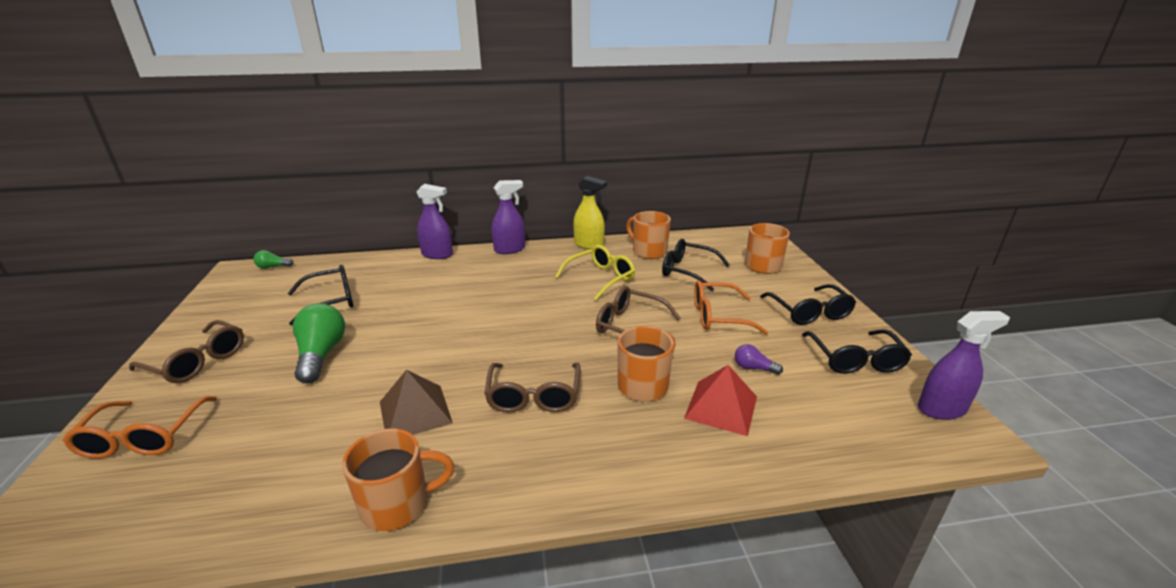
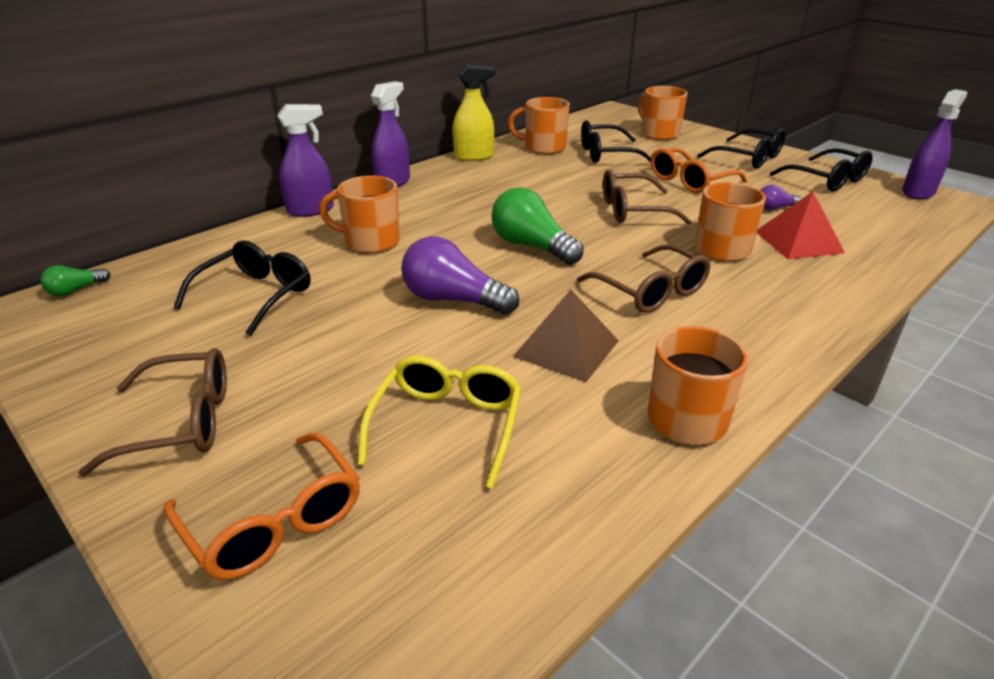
camera: 35 degrees left, 5 degrees up
(321, 355) = (355, 347): green light bulb -> green light bulb (532, 246)
(412, 347) = (453, 300): none -> purple light bulb
(433, 288) = (370, 242): none -> orange mug
(601, 278) = (538, 181): yellow glasses -> yellow glasses (447, 425)

